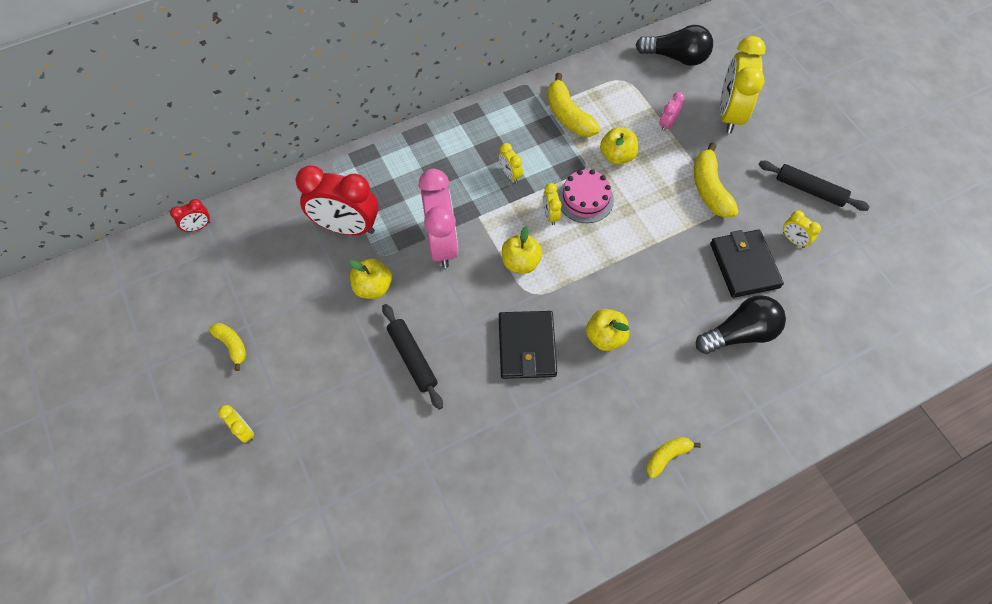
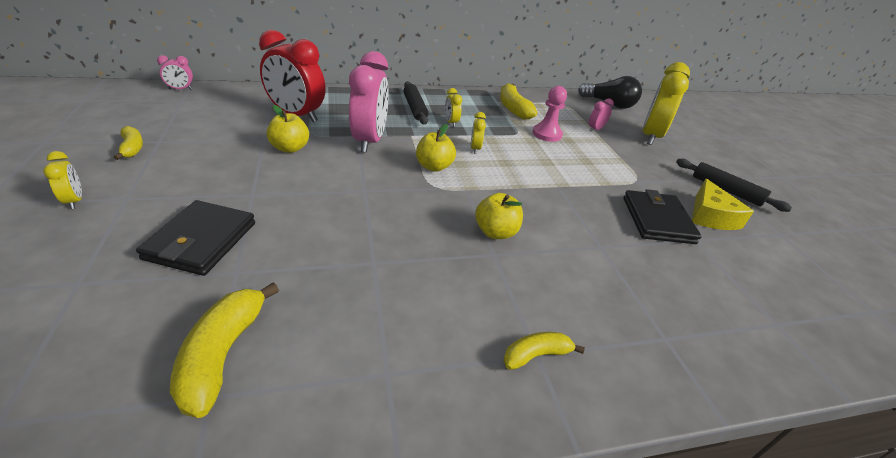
camera: 10 degrees right, 25 degrees down
(198, 227) = (180, 89): red clock -> pink clock
(412, 358) = (289, 197): black rolling pin -> black rolling pin (415, 108)
(527, 346) = (409, 218): black wallet -> black wallet (201, 240)
(585, 199) = (510, 148): pink cake -> none
(617, 156) = (547, 134): yellow apple -> pink pawn
(709, 189) = (627, 168): yellow banana -> yellow banana (223, 354)
(739, 333) = (648, 267): black light bulb -> none
(793, 240) = (710, 216): yellow clock -> yellow cheese

